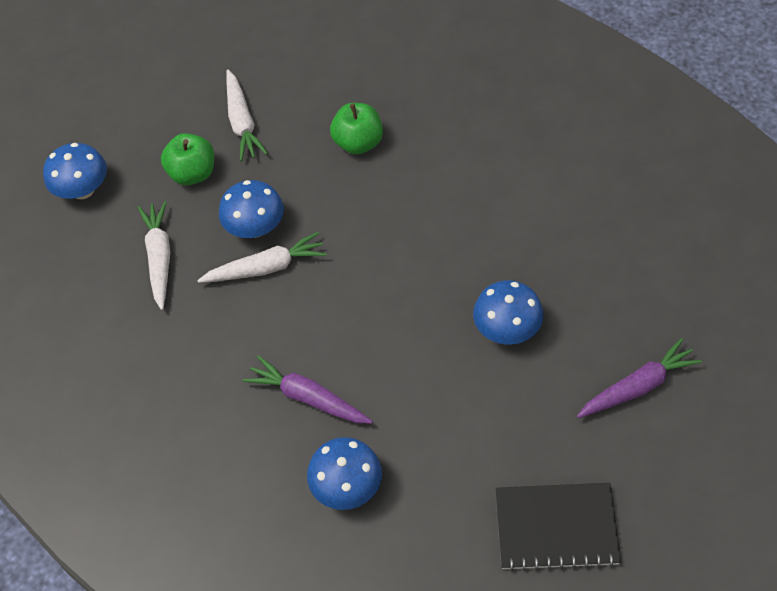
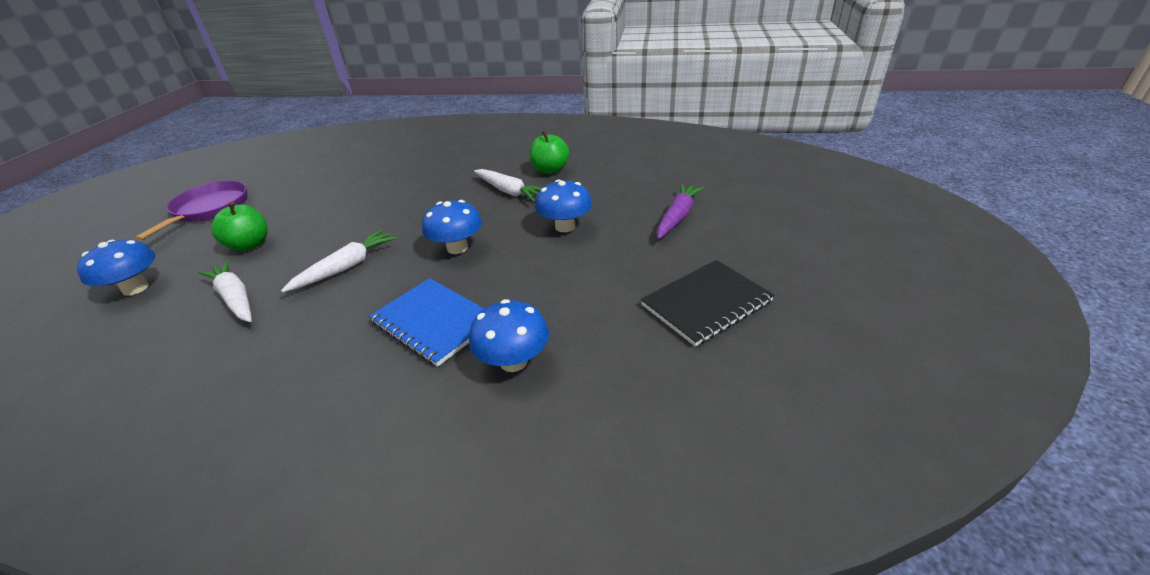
camera: 35 degrees left, 20 degrees down
(171, 77) = (209, 209): none -> purple pan
(242, 122) = (284, 210): white carrot -> white carrot (509, 191)
(255, 228) = (324, 251): blue mushroom -> blue mushroom (457, 248)
(308, 398) = (434, 322): purple carrot -> blue notebook
(358, 143) = (386, 190): green apple -> green apple (550, 170)

